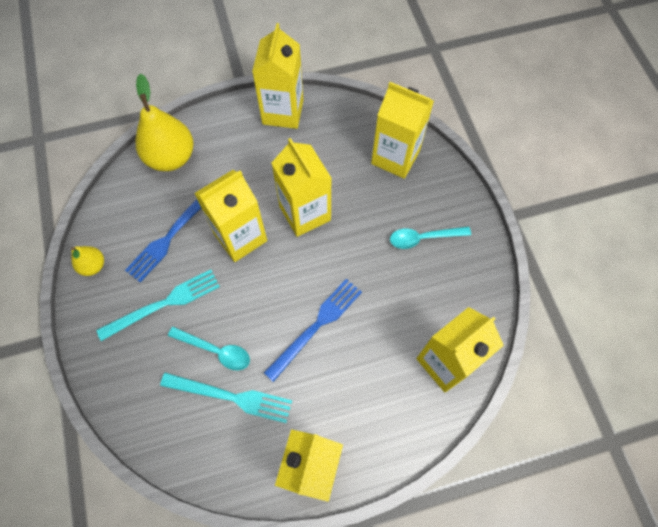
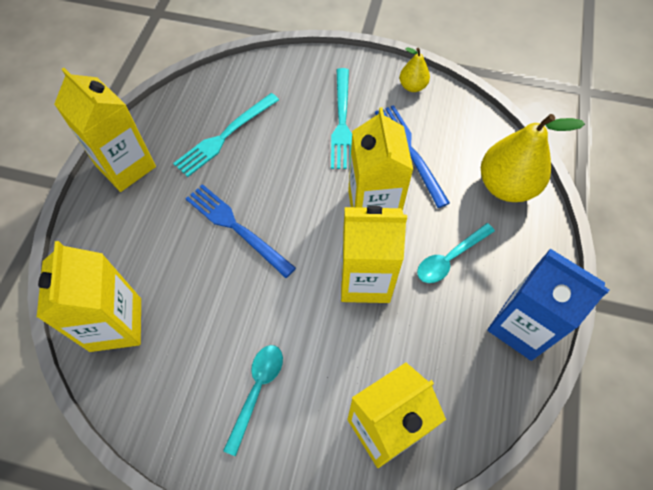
camera: 120 degrees right, 5 degrees down
(215, 350) = (272, 141): turquoise spoon -> turquoise spoon (449, 258)
(283, 112) = (521, 326): yellow carton -> blue carton
(316, 326) = (237, 228): blue fork -> blue fork turned 150 degrees clockwise

